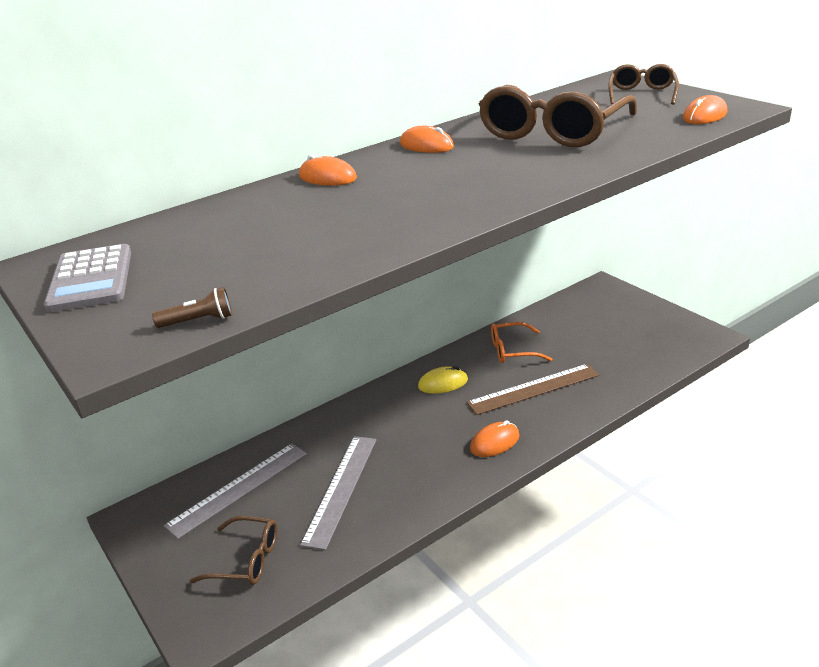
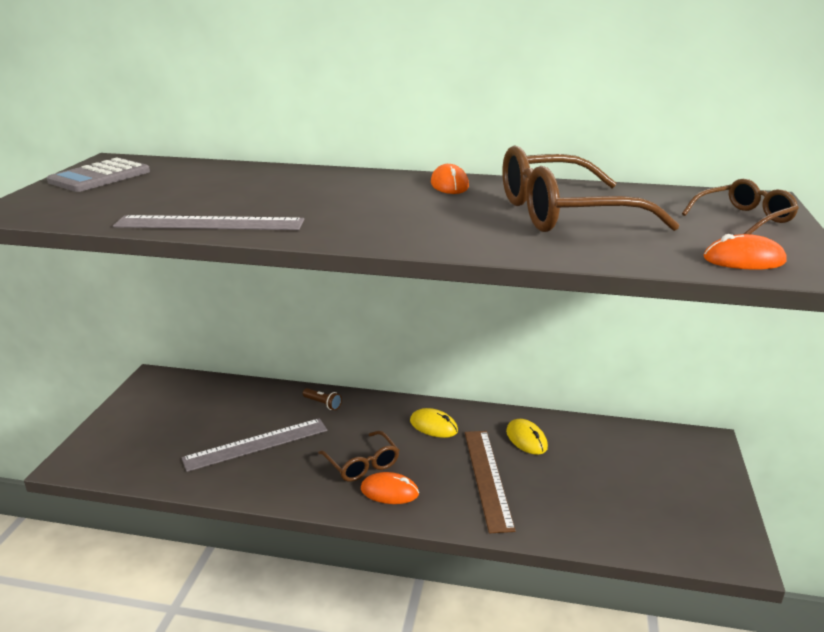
camera: 45 degrees right, 5 degrees down
(198, 321) = (62, 217): brown flashlight -> brown flashlight (323, 404)
(238, 489) = (216, 402): grey ruler -> grey ruler (209, 223)
(246, 560) = (150, 443): brown glasses -> brown glasses (362, 464)
(327, 177) = (336, 178): orange mouse -> none
(513, 350) = (526, 439): orange glasses -> yellow mouse
(533, 389) = (487, 478): brown ruler -> brown ruler turned 60 degrees clockwise

